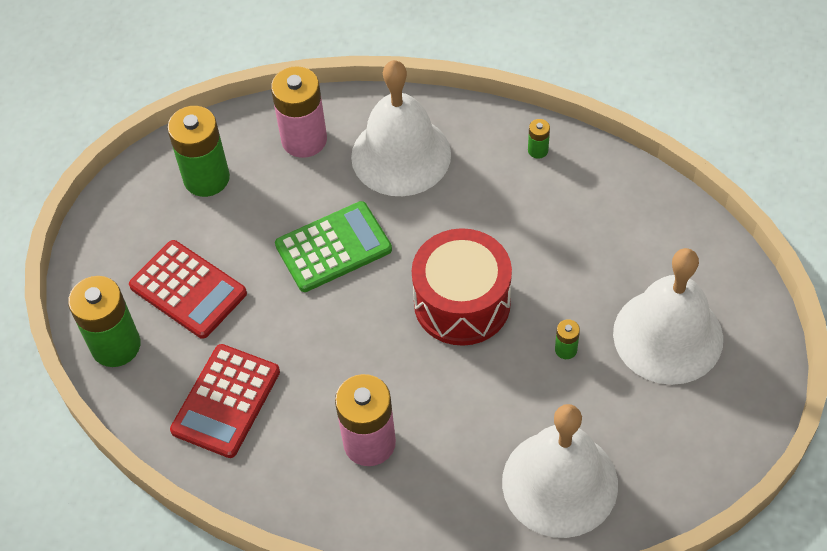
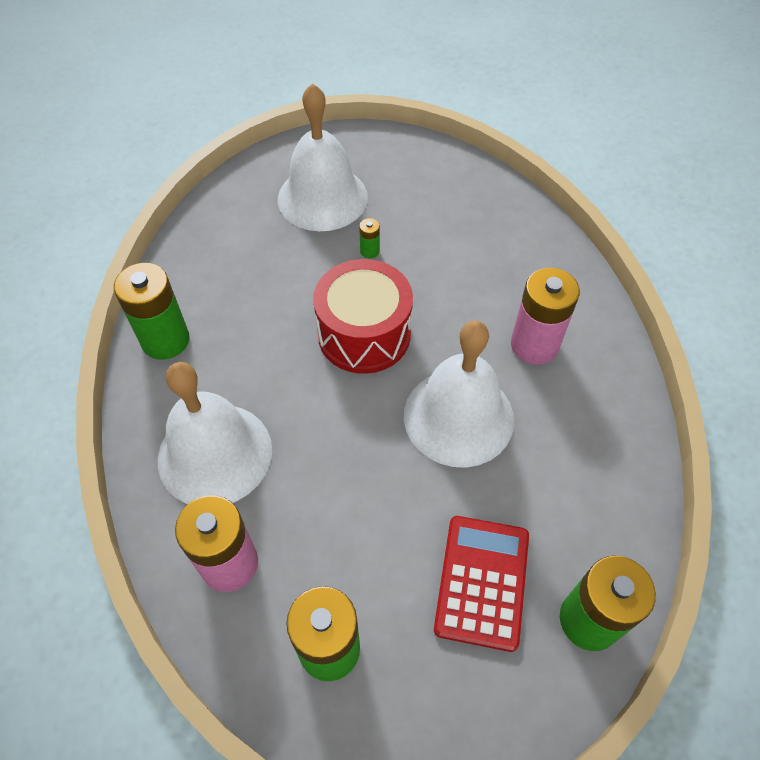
camera: 120 degrees left, 0 degrees up
(226, 401) = (574, 475): red calculator -> none
(333, 247) = (358, 464): green calculator -> none
(538, 150) = (165, 340): green battery -> green battery, size x2.27
(559, 483) = (483, 219): white bell -> white bell (458, 417)

